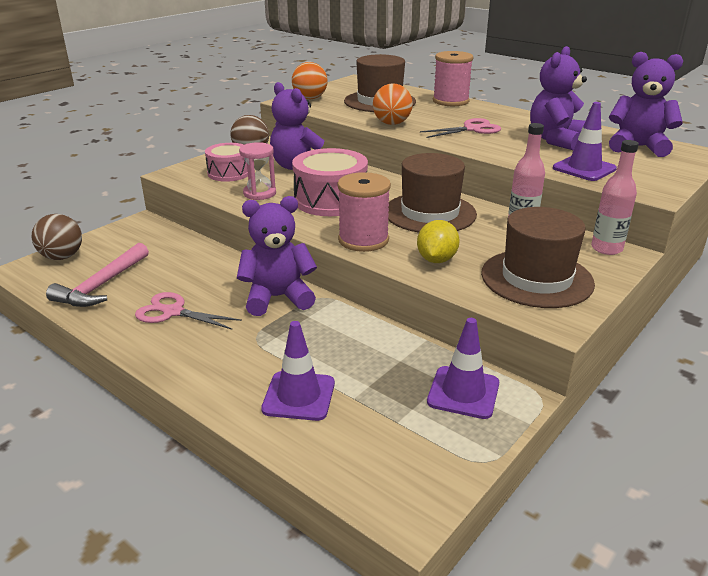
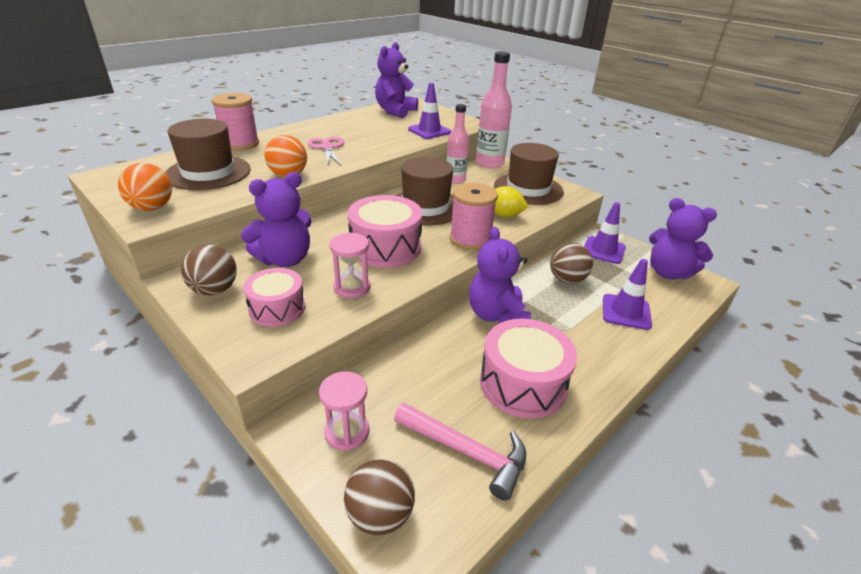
camera: 85 degrees left, 5 degrees up
(135, 239) = (347, 432): none -> pink hourglass
(173, 312) = (522, 383): pink scissors -> pink drum
(364, 350) = (567, 280): none -> brown ball
(555, 140) = (370, 128): purple teddy bear -> purple teddy bear (668, 273)
(606, 248) = (489, 163): pink bottle -> pink bottle, size x1.50

